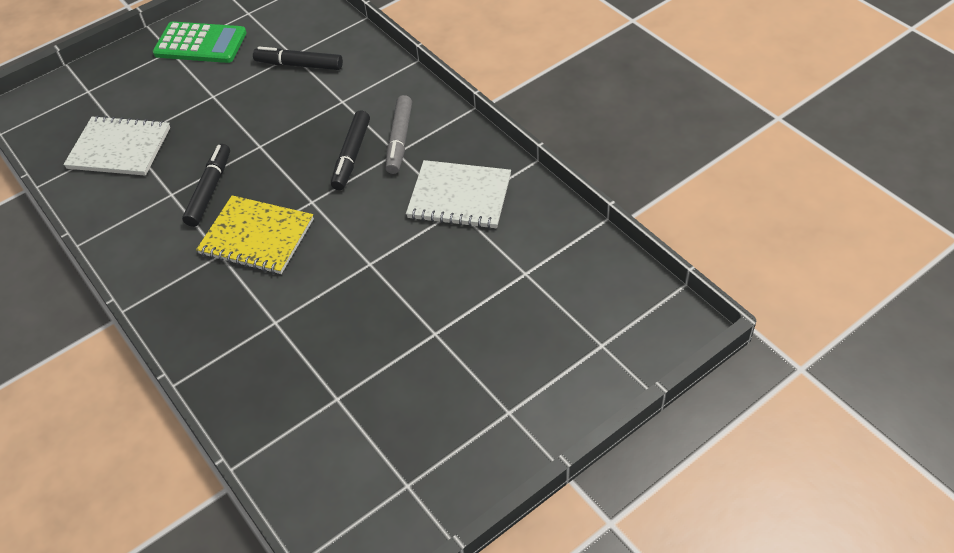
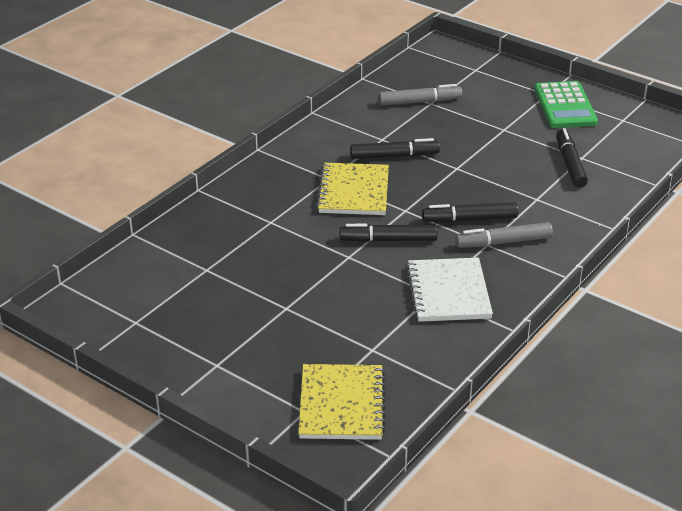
camera: 70 degrees right, 15 degrees down
(119, 148) = (419, 102): white notebook -> grey marker
(356, 225) = (389, 240): none -> black marker
(599, 312) = (341, 404): none -> yellow notebook

